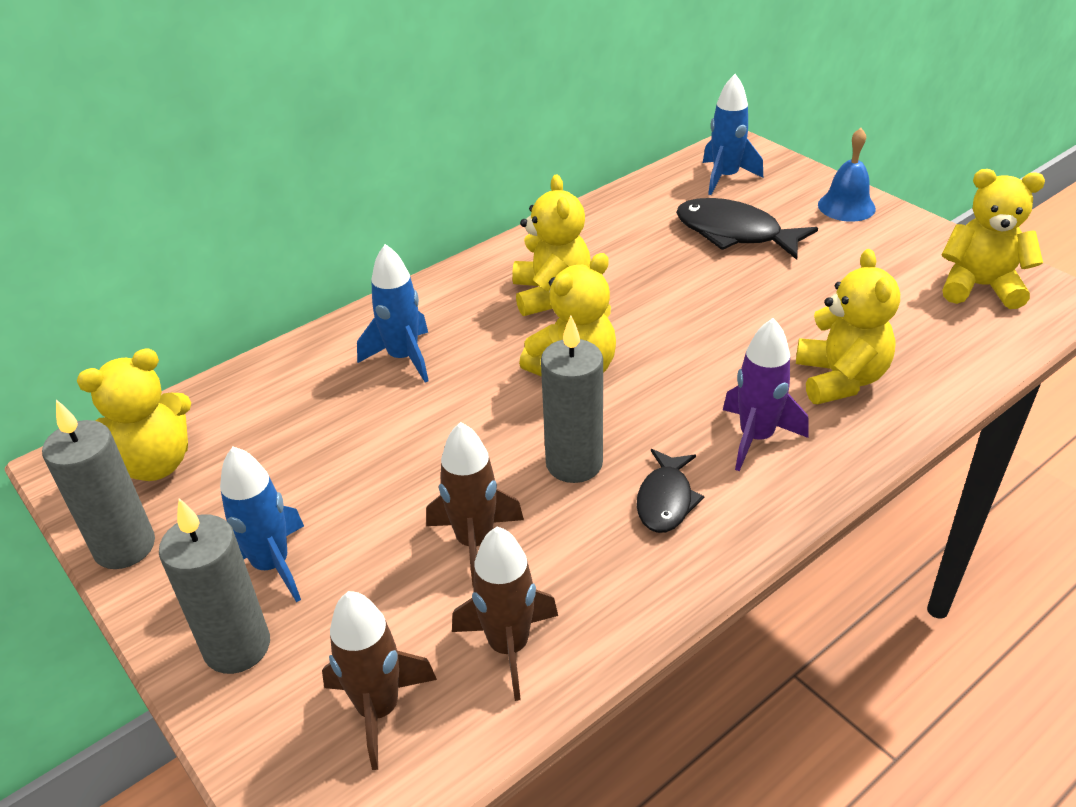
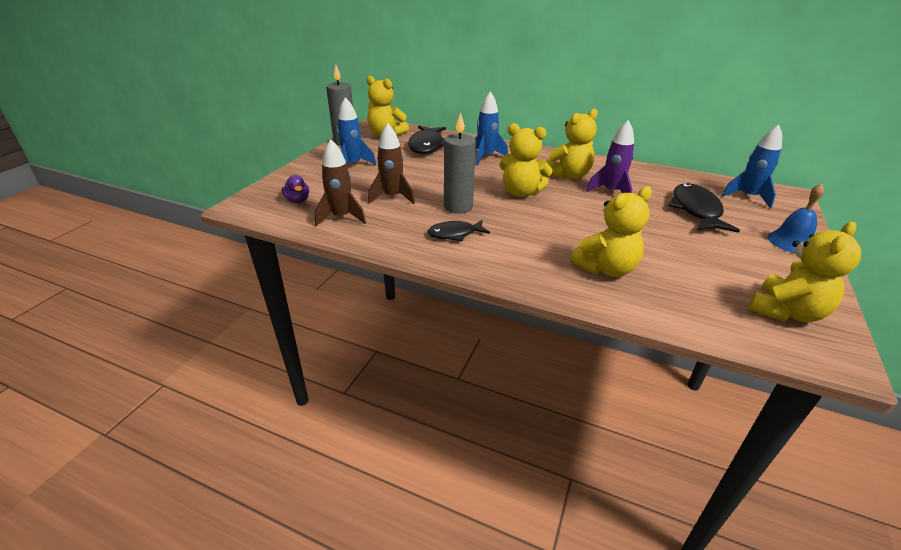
camera: 60 degrees right, 5 degrees down
(237, 647) = (313, 170): grey candle -> none
(277, 418) = (427, 145): none -> black fish
(379, 709) = (298, 200): brown rocket -> purple duck
(756, 438) = (525, 250): purple rocket -> purple rocket (611, 192)
(980, 287) = (785, 312): yellow teddy bear -> yellow teddy bear turned 60 degrees clockwise

